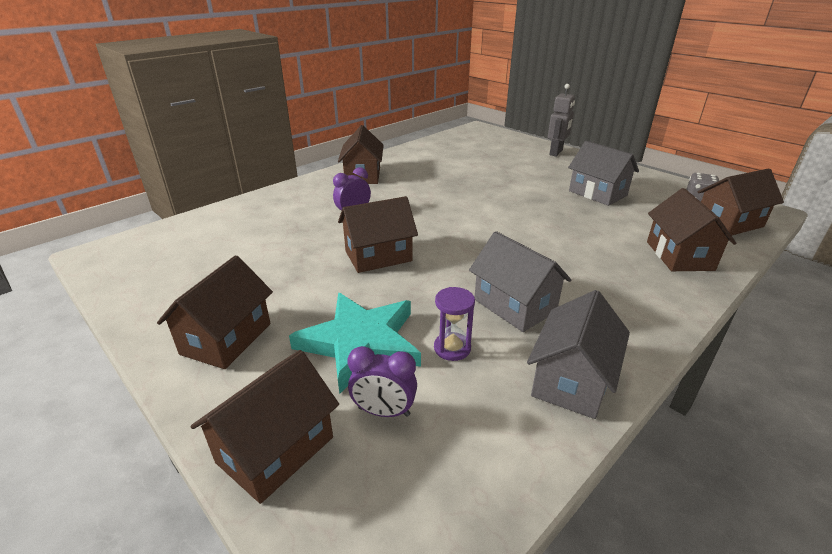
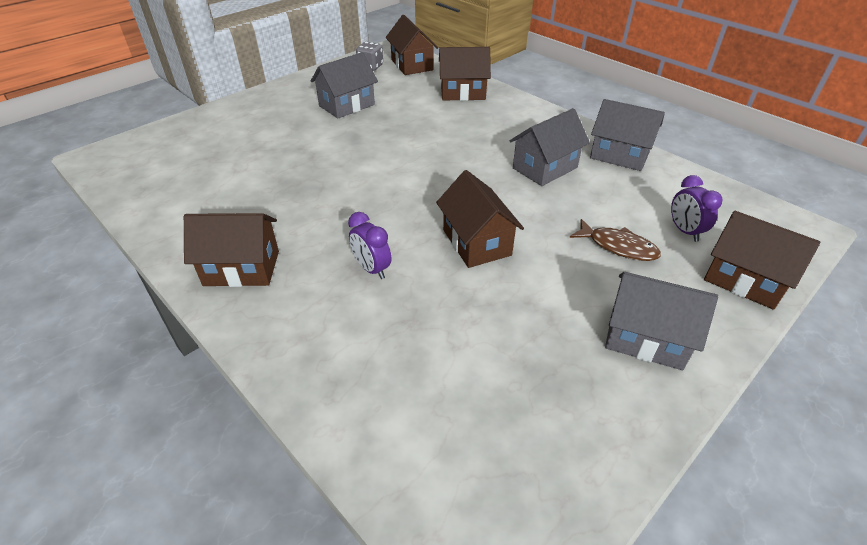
camera: 90 degrees left, 10 degrees up
(226, 339) = (646, 338): brown house -> grey house
(360, 343) = (618, 246): turquoise star -> brown fish
(384, 412) = (684, 231): purple clock -> purple clock turned 150 degrees clockwise
(452, 348) = (606, 200): purple hourglass -> none
(556, 152) = (228, 112): grey robot -> none

